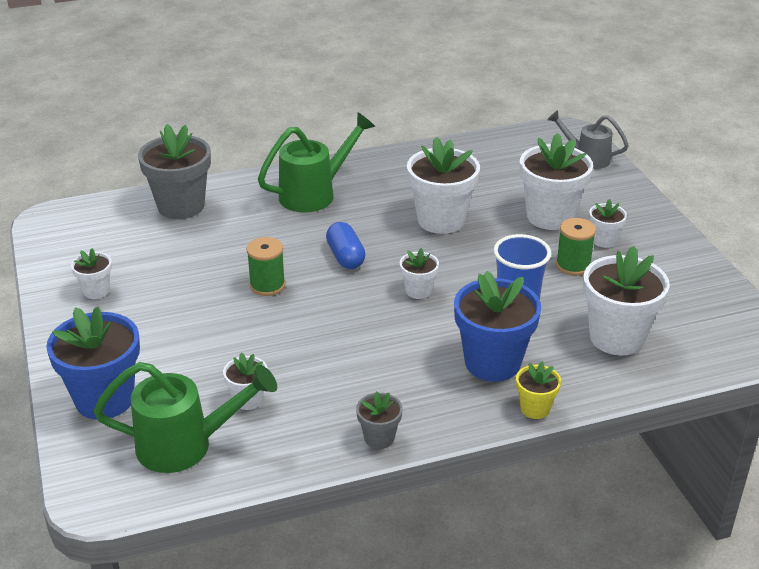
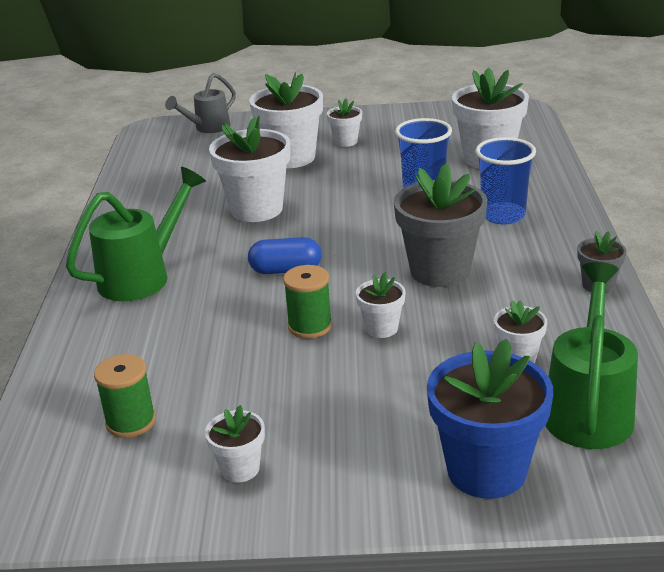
camera: 70 degrees left, 5 degrees down
(181, 206) = (84, 379): grey flower pot -> grey flower pot (440, 271)
(314, 194) = (142, 276): green watering can -> green watering can turned 60 degrees clockwise
(418, 291) = (372, 236): white flower pot -> white flower pot (381, 328)
(492, 363) = (503, 215): blue flower pot -> blue cup
(535, 408) = (573, 206): yellow flower pot -> none
(573, 265) = (375, 160): green spool -> green spool (131, 422)

